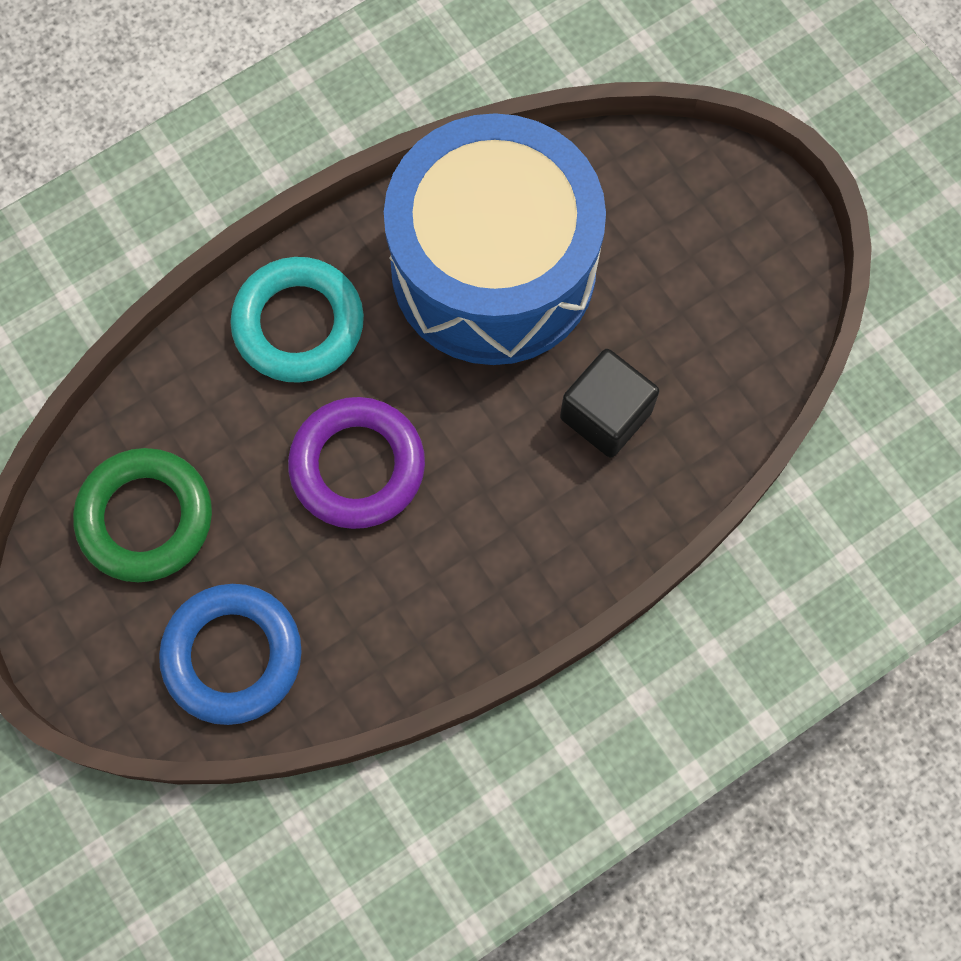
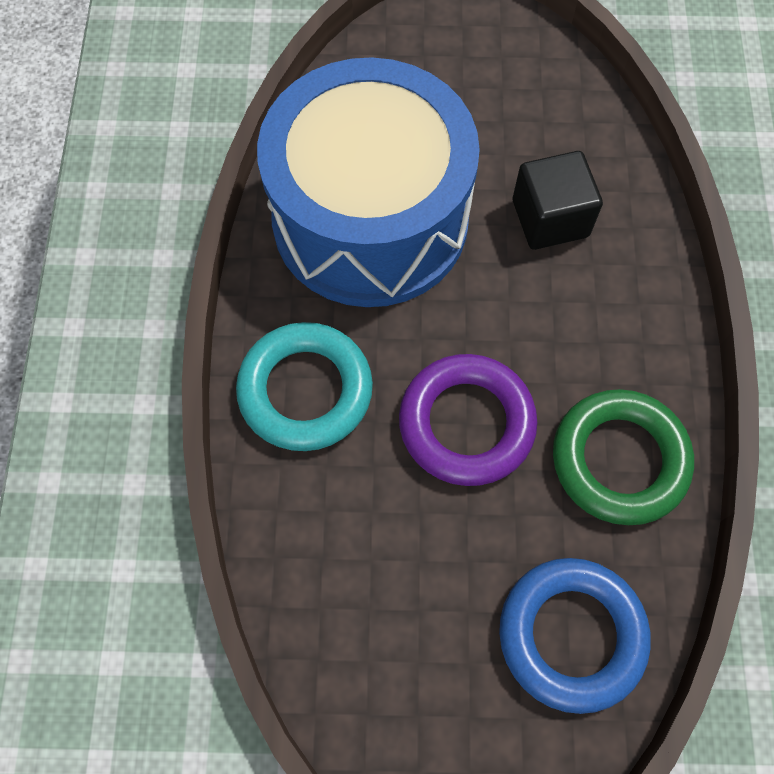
camera: 55 degrees left, 5 degrees down
(145, 518) = (391, 632): green ring -> green ring (619, 460)

